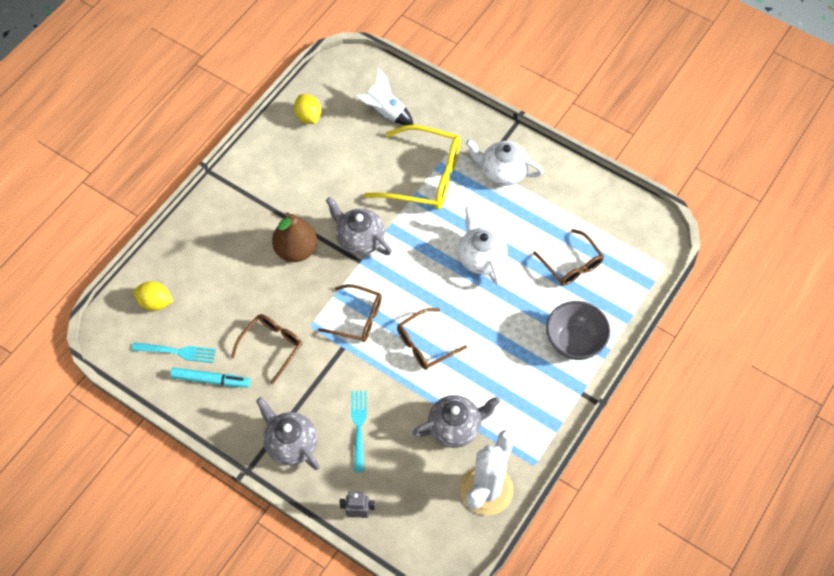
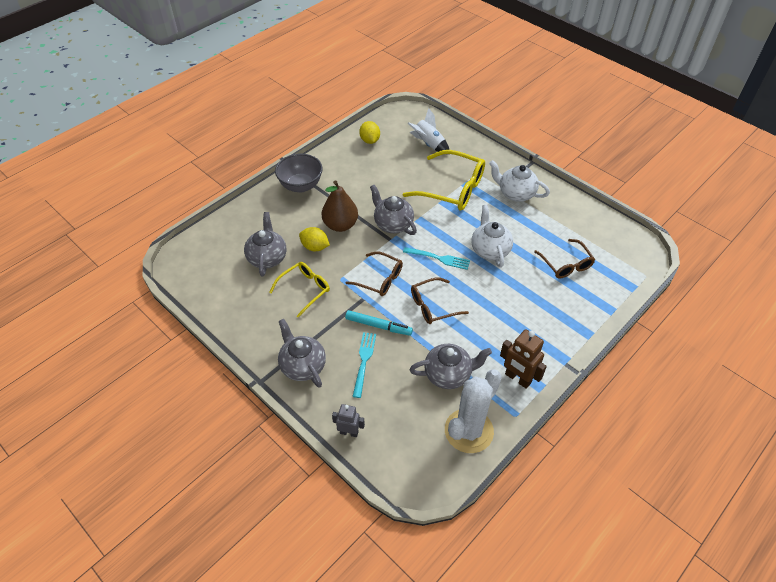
camera: 10 degrees right, 10 degrees down
(155, 302) = (220, 246): yellow lemon -> yellow lemon (315, 247)
(176, 352) = (227, 283): turquoise fork -> turquoise fork (438, 258)
(211, 380) = (248, 307): turquoise marker -> turquoise marker (378, 326)
(217, 310) = (267, 258): none -> grey teapot
(271, 346) = (304, 290): brown glasses -> yellow glasses
(531, 420) = (517, 378): none -> brown robot
(574, 342) = (562, 322): grey bowl -> grey bowl (301, 186)

